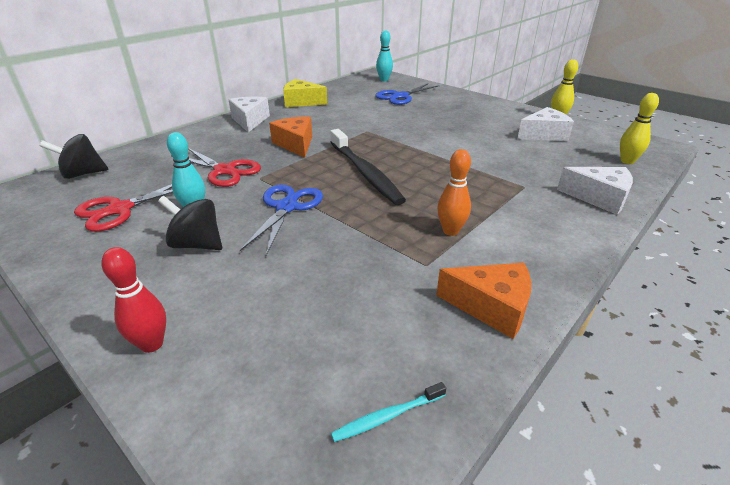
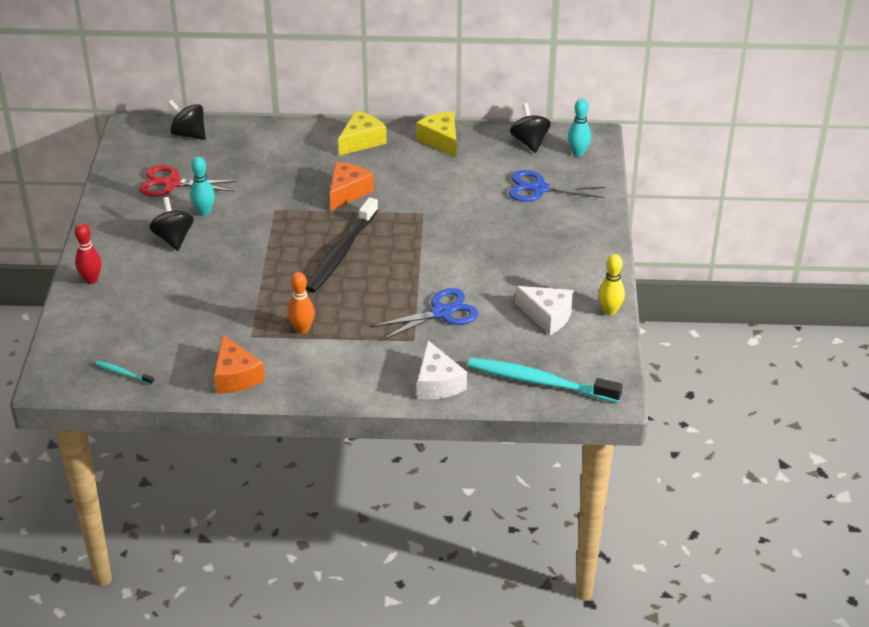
camera: 50 degrees right, 5 degrees up
(225, 171) = (265, 188): red scissors -> none
(250, 121) = (361, 141): white cheese -> yellow cheese
(287, 207) = (251, 246): blue scissors -> blue scissors (441, 313)
(351, 85) = (529, 142): none -> black spinning top
(627, 161) = (540, 382): yellow bowling pin -> turquoise toothbrush

